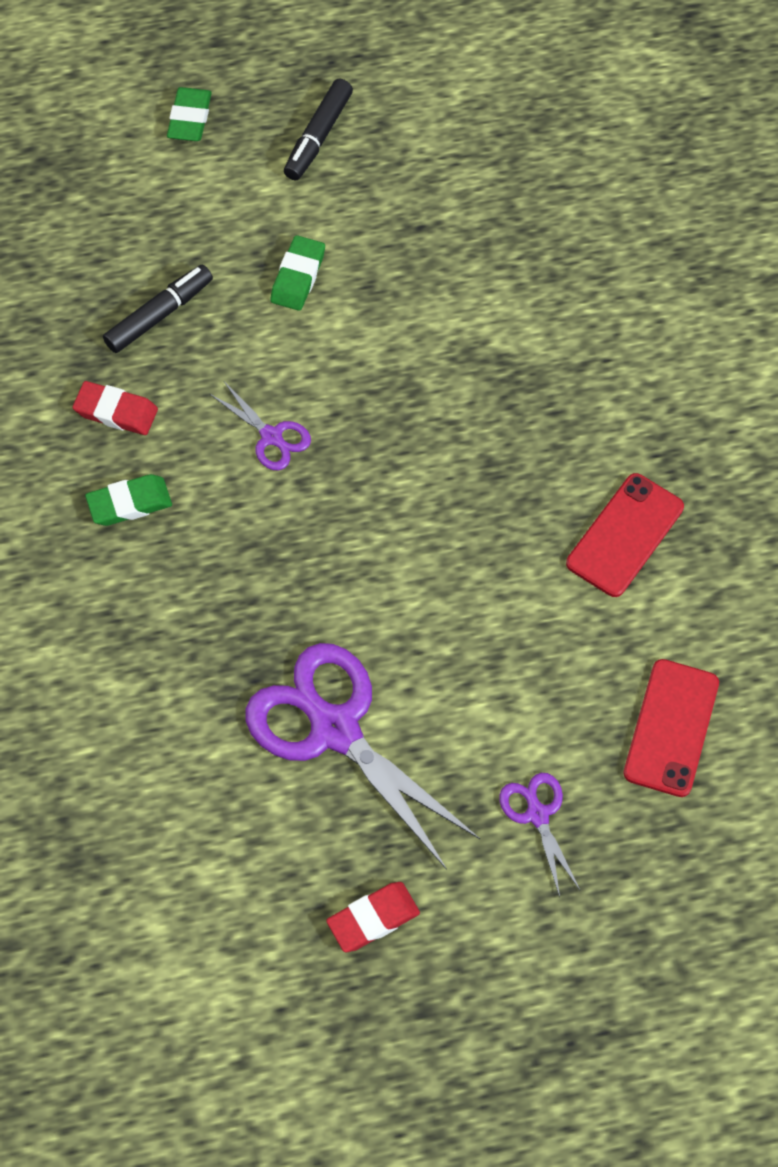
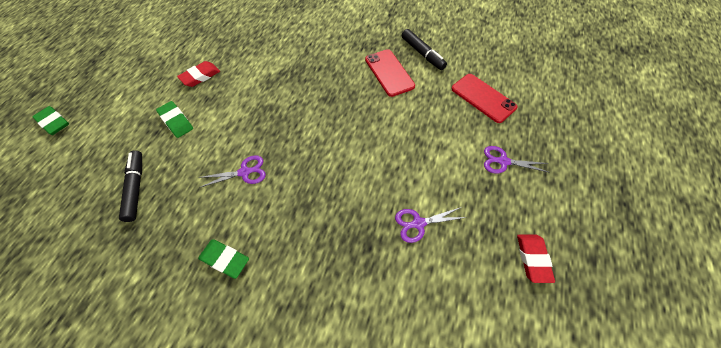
camera: 60 degrees left, 5 degrees down
(116, 411) = (167, 238): red eraser -> red eraser (200, 76)
(129, 503) = (225, 259): green eraser -> green eraser turned 75 degrees counterclockwise
(318, 137) = (120, 81): black marker -> black marker (422, 54)
(335, 729) = (418, 223): purple scissors -> purple scissors, size x0.47

